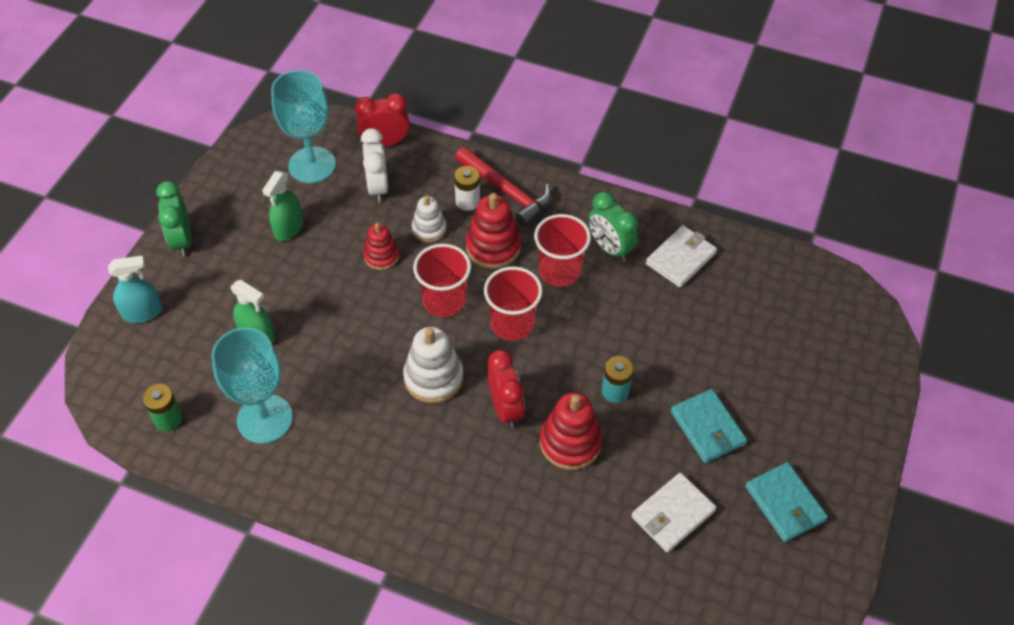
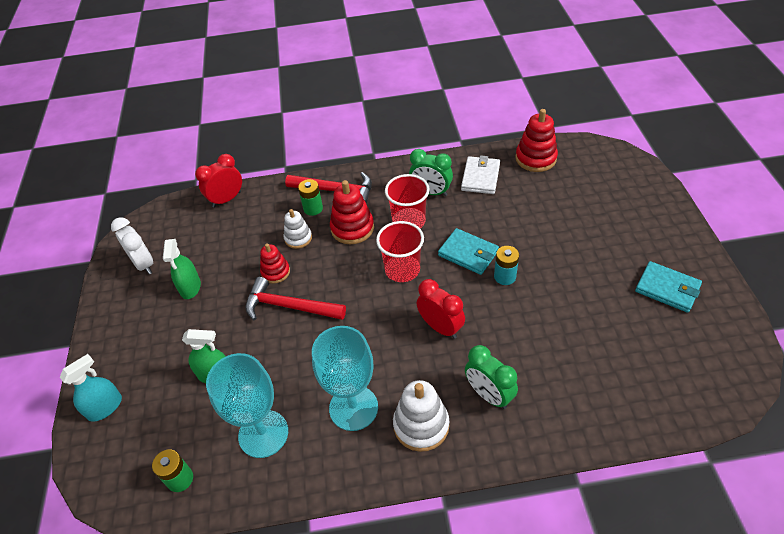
camera: 25 degrees left, 5 degrees down
(182, 240) = (107, 337): green clock -> green clock (489, 395)
(312, 165) = (180, 237): turquoise goblet -> turquoise goblet (353, 408)
(370, 302) = (289, 306): none -> red hammer
(378, 187) = (241, 229): white clock -> white clock (144, 264)
(433, 378) = (374, 334): white stacking toy -> white stacking toy (421, 425)
(444, 300) = (343, 278): red cup -> none
(467, 201) = (313, 208): white battery -> green battery
(570, 442) = (502, 325): red stacking toy -> red stacking toy (535, 158)
(672, 514) = (606, 334): white wallet -> none
(707, 428) = (581, 268): turquoise wallet -> turquoise wallet (468, 253)

